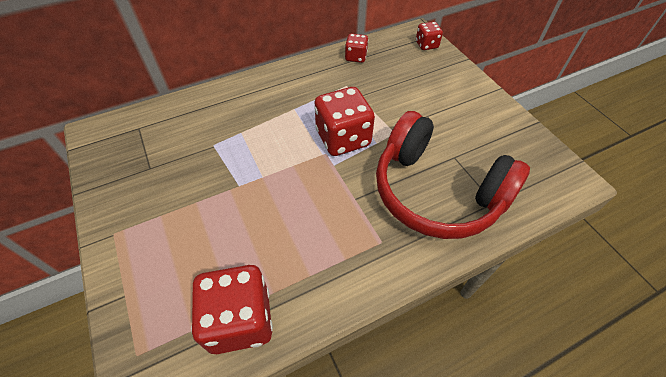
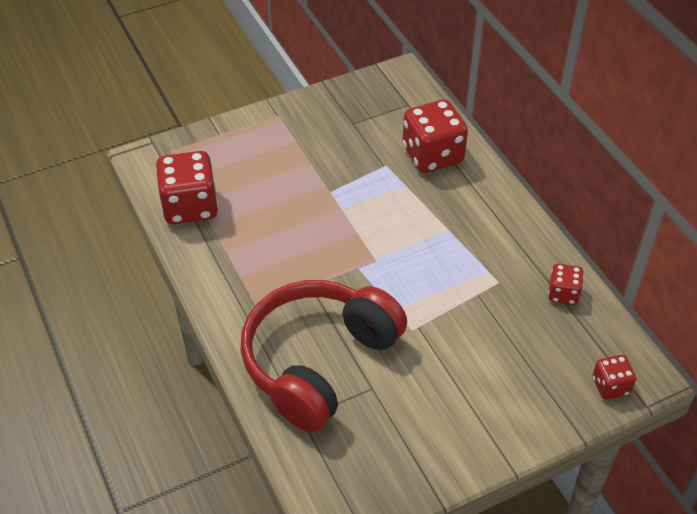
camera: 90 degrees right, 5 degrees down
(343, 138) = (399, 277): red dice -> red dice (432, 155)

